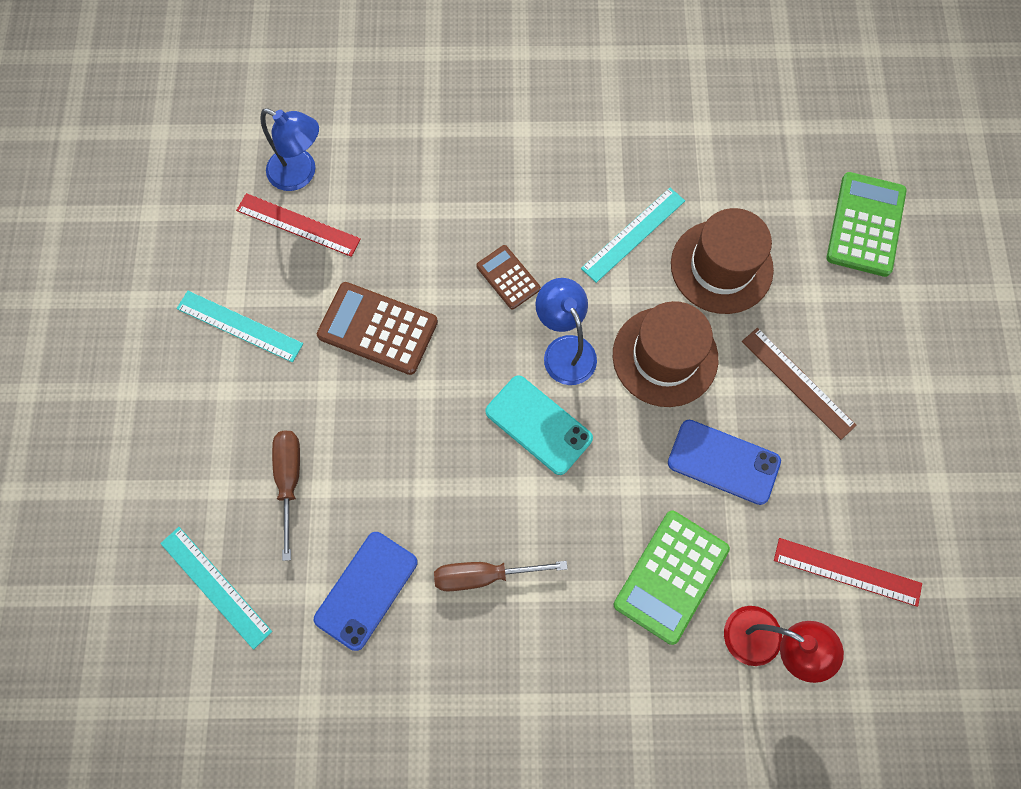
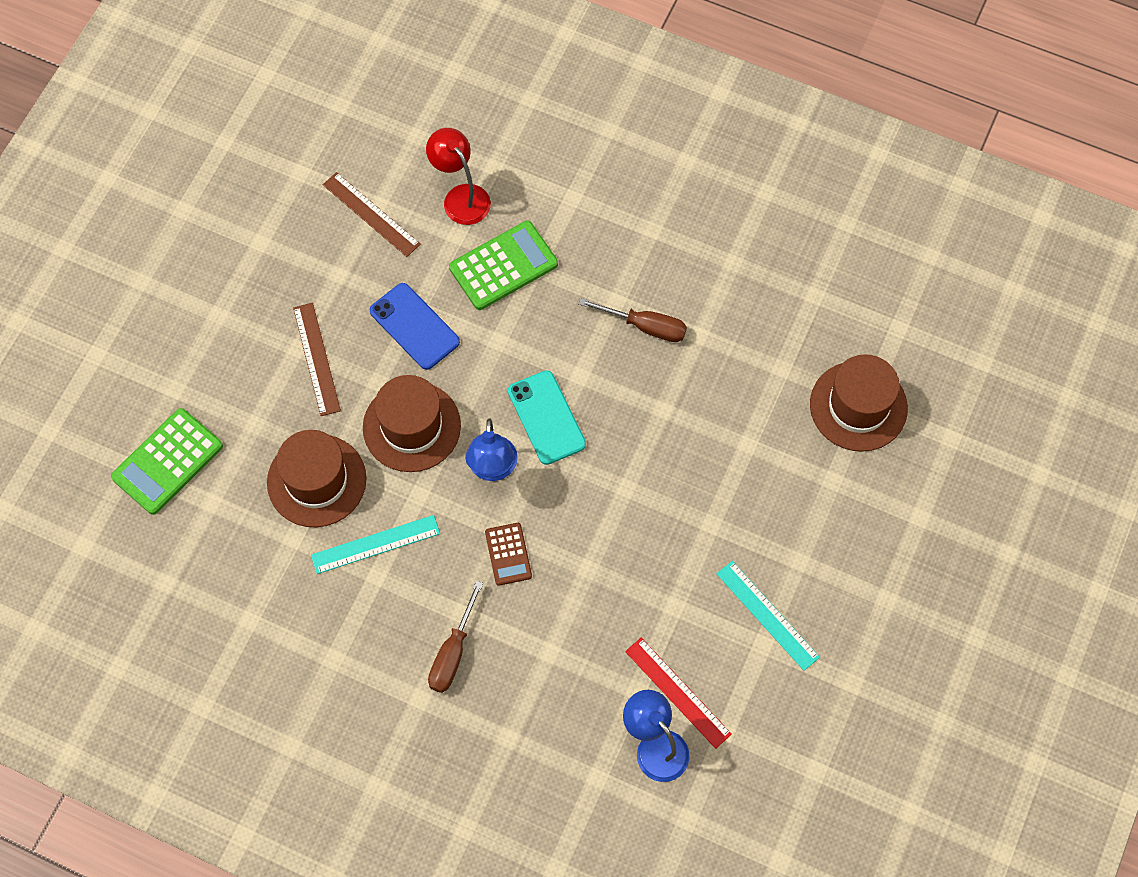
camera: 155 degrees left, 5 degrees down
(216, 586) = (858, 406): turquoise ruler -> brown hat
(289, 480) = (771, 462): brown screwdriver -> brown screwdriver (452, 653)
(366, 590) = (740, 354): blue phone -> none
(378, 328) = (645, 558): brown calculator -> none
(847, 572) = (371, 214): red ruler -> brown ruler

